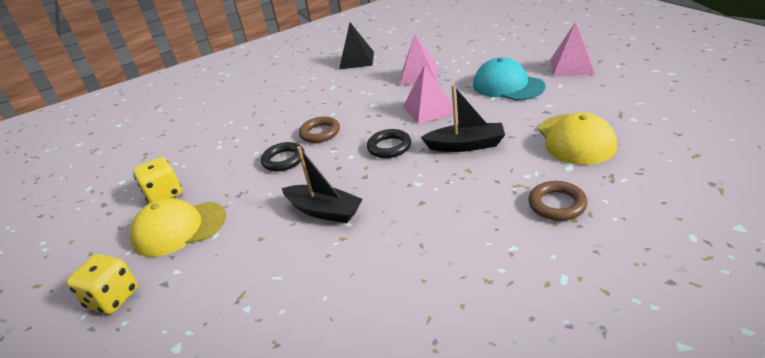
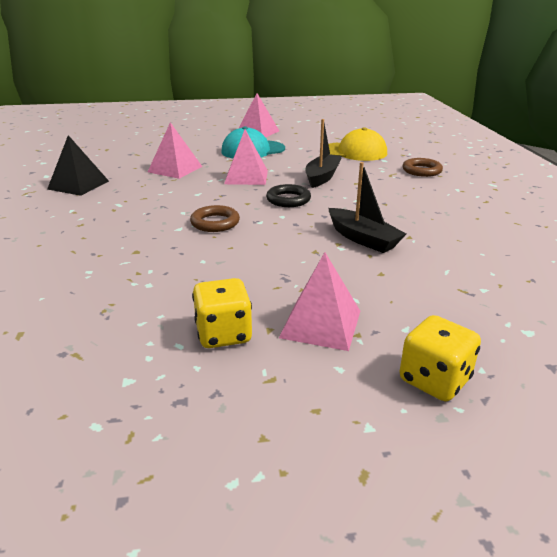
camera: 75 degrees left, 5 degrees down
(179, 228) = (321, 324): yellow cap -> pink pyramid
(283, 160) = (245, 247): black ring -> none
(324, 211) = (362, 239): black boat -> black boat turned 90 degrees clockwise

